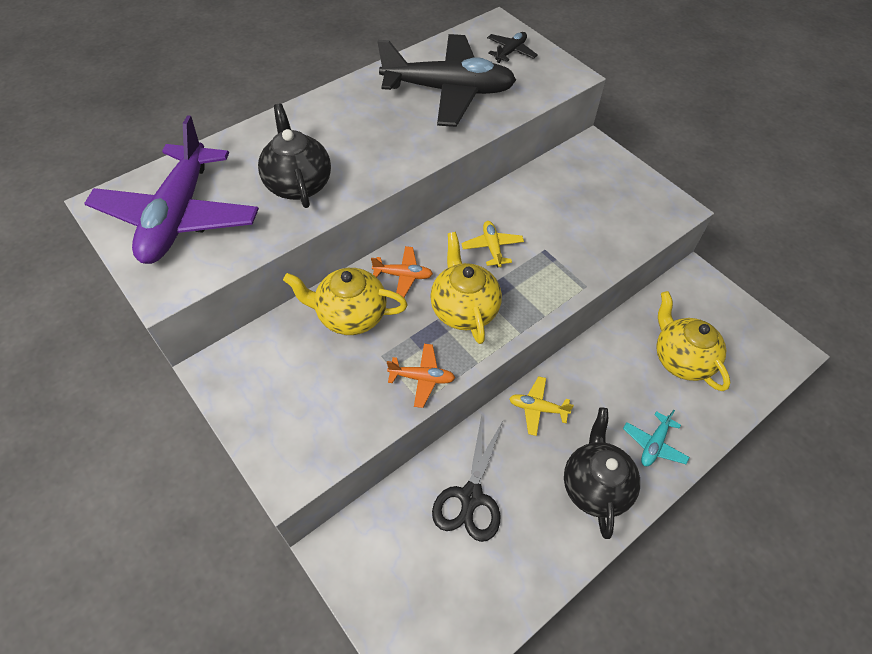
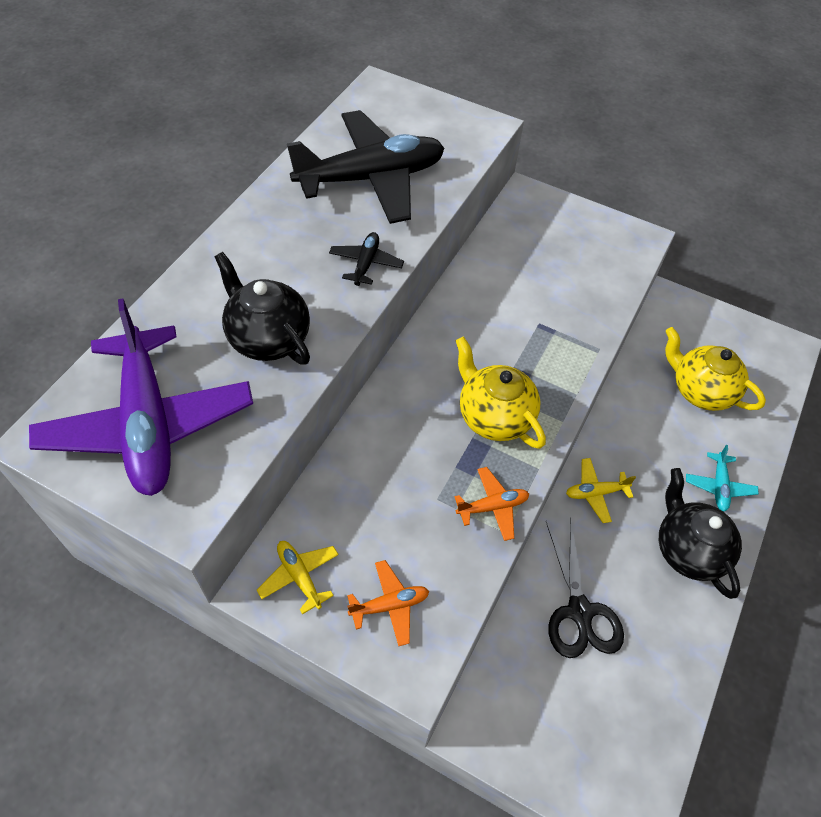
camera: 25 degrees left, 0 degrees up
(350, 315) = (379, 467): yellow teapot -> none
(403, 275) = (411, 401): orange plane -> orange plane (390, 605)
(492, 247) = (486, 339): yellow plane -> yellow plane (299, 576)
(510, 52) = (411, 116): black plane -> black plane (366, 263)

